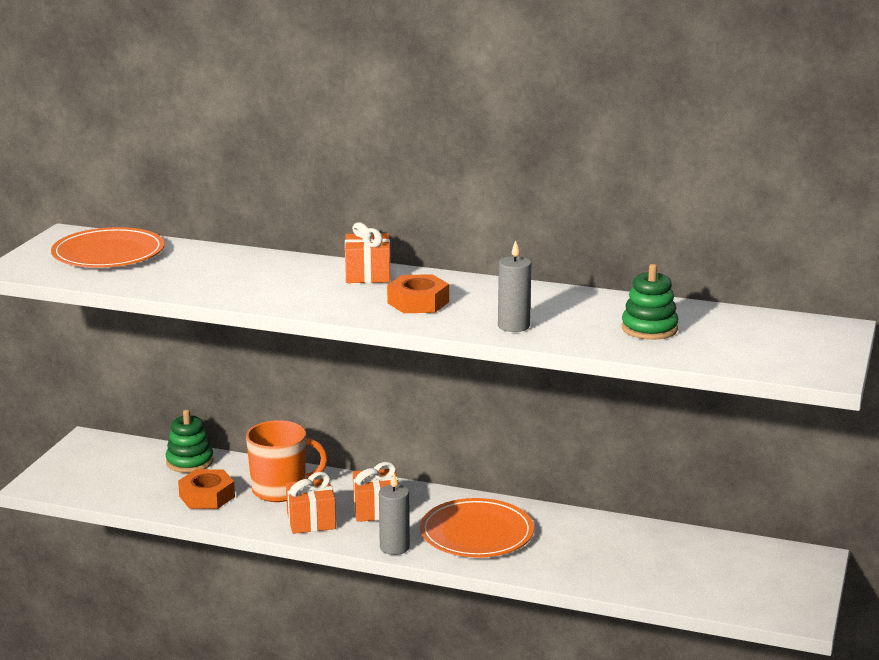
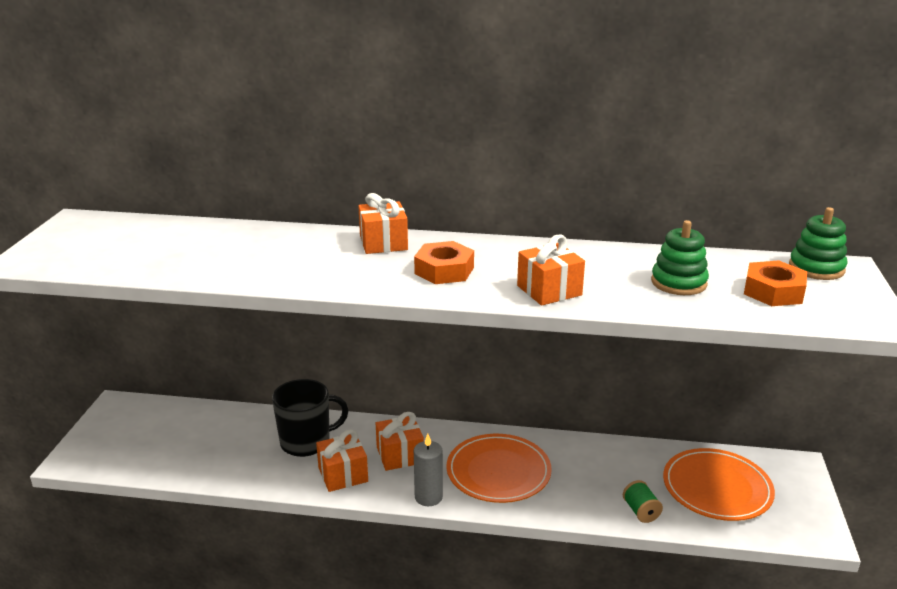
camera: 10 degrees left, 5 degrees up
(108, 253) = (119, 238): orange plate -> orange plate (717, 488)
(189, 462) = (216, 419): green stacking toy -> green stacking toy (816, 268)
(207, 496) = (238, 457): orange nut -> orange nut (773, 291)
(280, 490) = (306, 442): orange mug -> black mug
(513, 326) = (549, 290): grey candle -> orange gift
(615, 580) = (641, 511): none -> green spool

